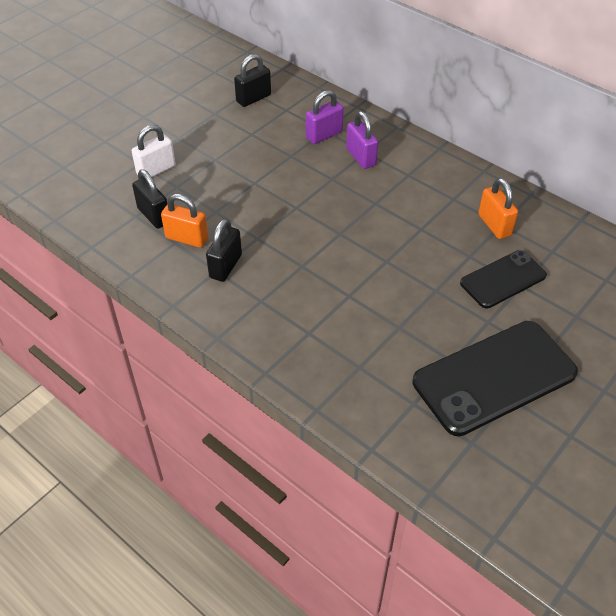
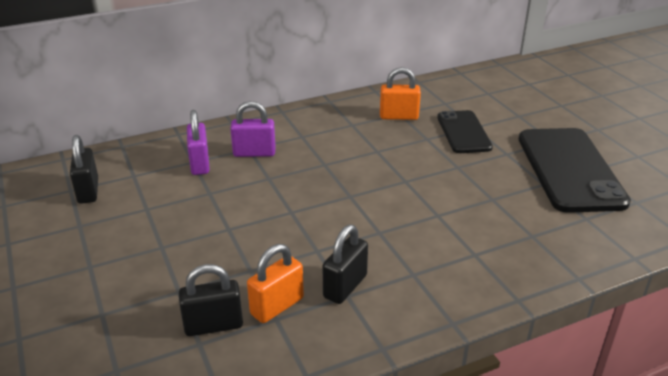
camera: 65 degrees left, 15 degrees down
(156, 170) = (130, 302): white padlock -> none
(225, 266) = (345, 286): black padlock -> black padlock turned 75 degrees clockwise

